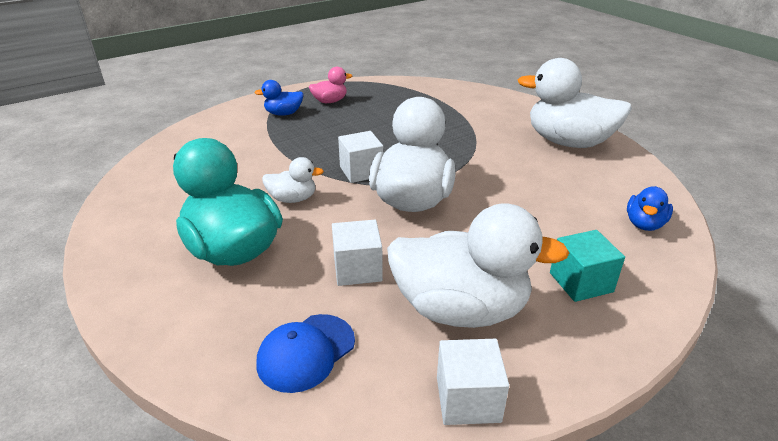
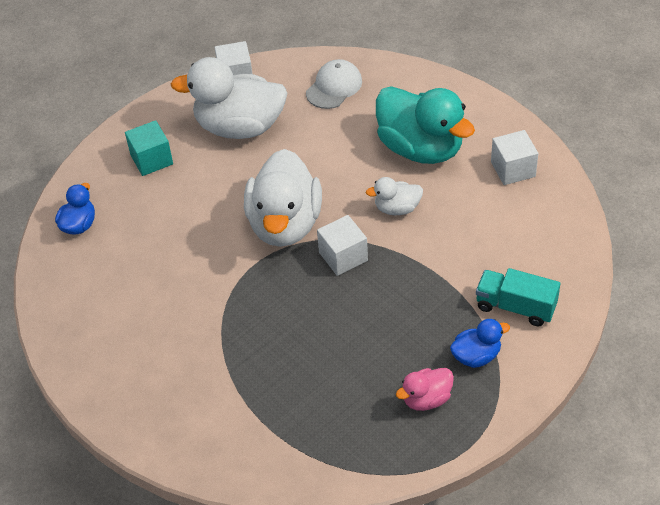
camera: 175 degrees right, 15 degrees up
(235, 131) = (515, 307): none -> turquoise truck
(306, 352) = (334, 87): blue cap -> white cap
(357, 269) = (317, 146): white cube -> white cube (513, 169)
(568, 142) = (111, 345): white duck -> none

